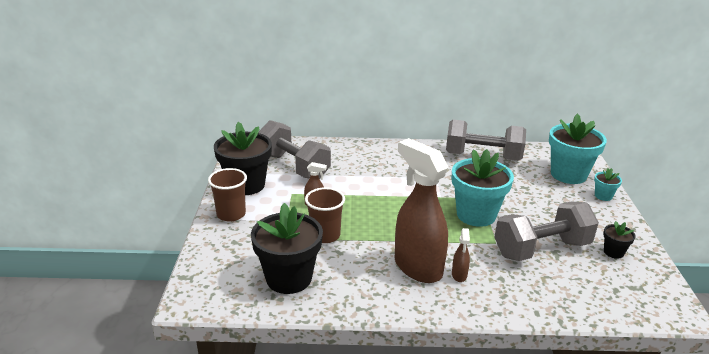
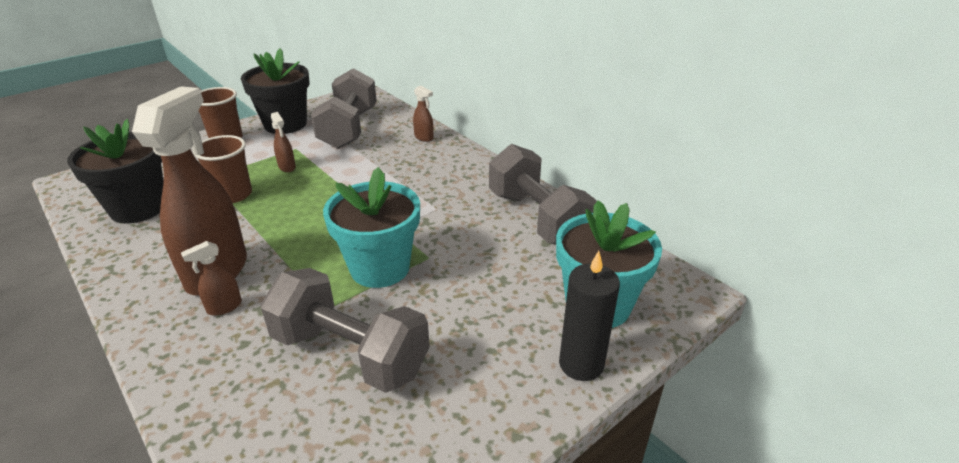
camera: 50 degrees right, 5 degrees up
(348, 149) = (424, 137): none -> brown spray bottle
(603, 196) = (581, 364): turquoise flower pot -> black candle
(613, 252) = (414, 434): black flower pot -> none

